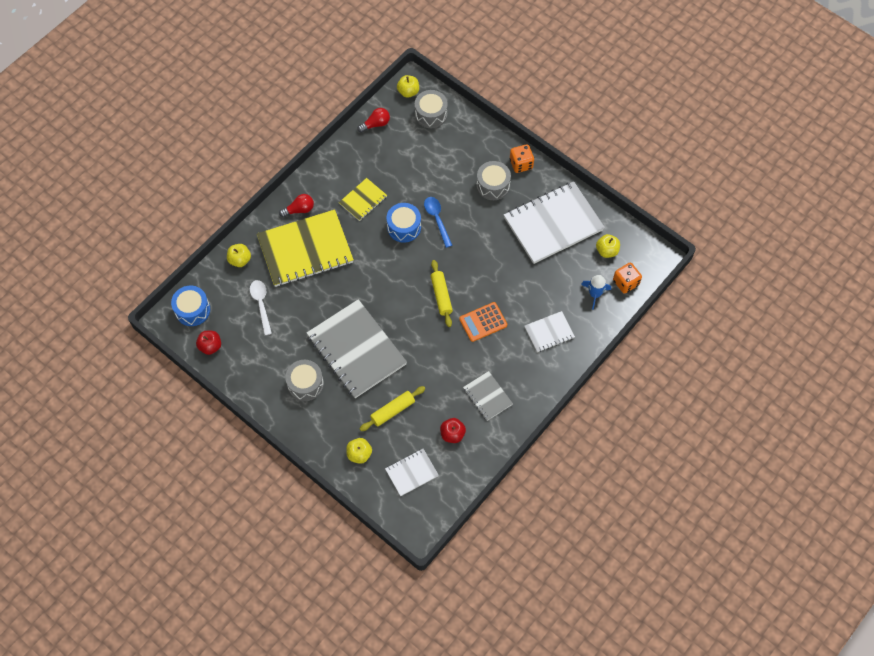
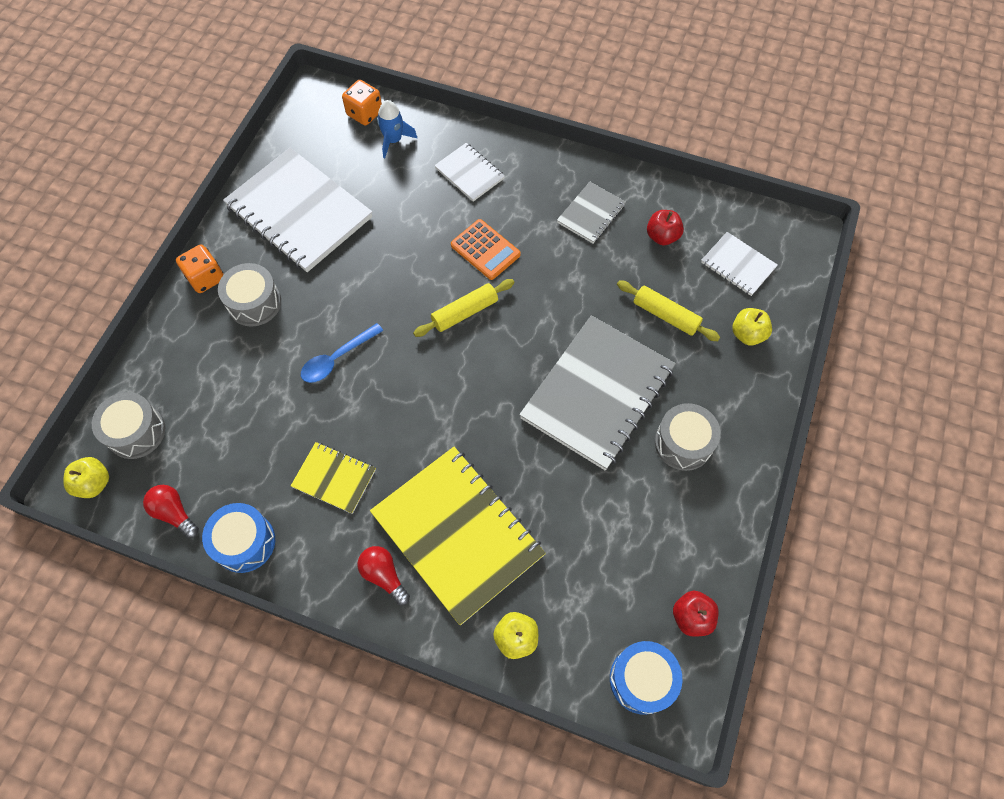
camera: 110 degrees left, 0 degrees up
(261, 304) = (583, 565): white spoon -> none
(404, 227) = (366, 400): blue drum -> blue drum (244, 542)
(607, 251) = (323, 143): yellow apple -> none

